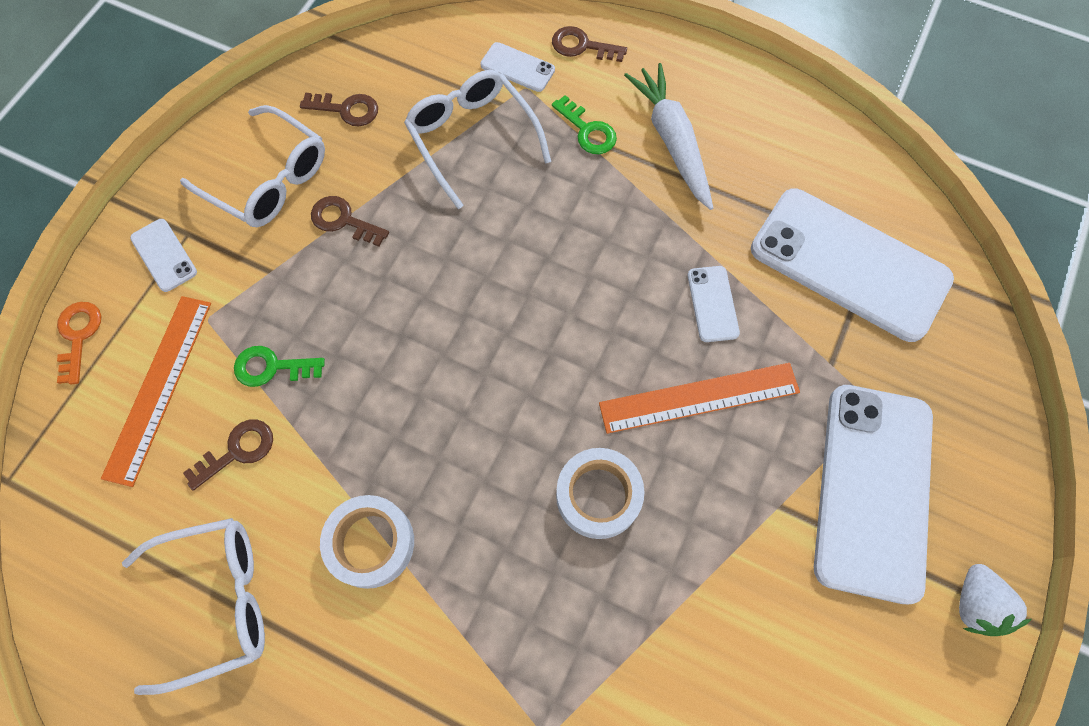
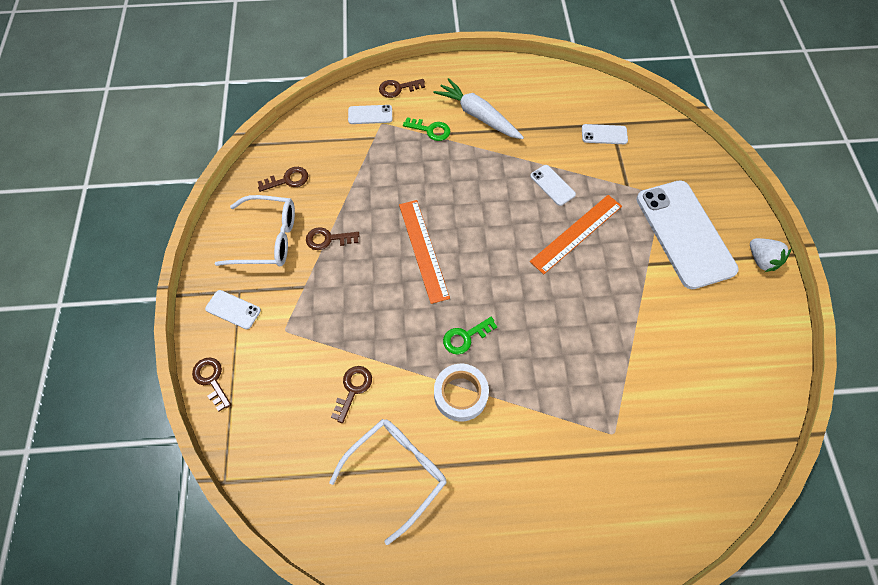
camera: 30 degrees left, 5 degrees down
(78, 336) = (211, 380): orange key -> brown key
(159, 387) = (282, 381): orange ruler -> orange ruler (423, 250)
(272, 367) = (341, 335): green key -> green key (465, 337)
(472, 138) = (370, 162): white glasses -> none
(598, 495) = (560, 306): white tape -> none
(849, 264) = (604, 134): white phone -> white phone, size x0.42

